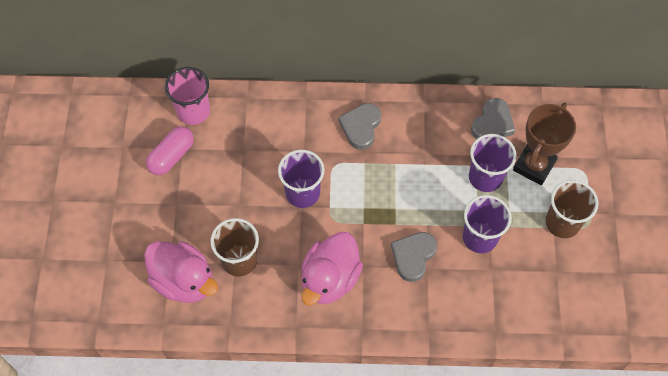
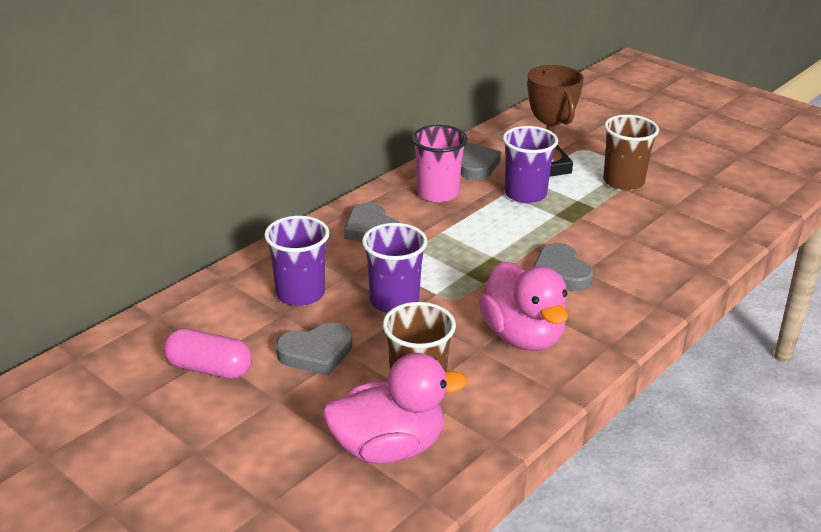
camera: 50 degrees left, 30 degrees down
(172, 156) = (209, 368): pink capsule -> pink capsule turned 60 degrees counterclockwise
(193, 111) = (179, 322): pink cup -> pink cup (437, 193)
(225, 192) = (316, 353): none -> grey heart
(480, 237) = (586, 227): purple cup -> purple cup (300, 293)

